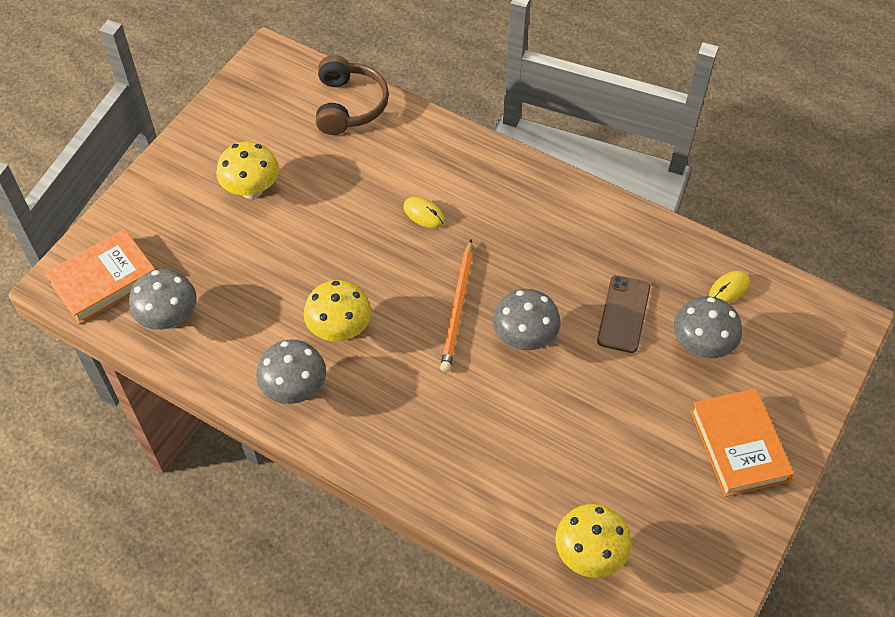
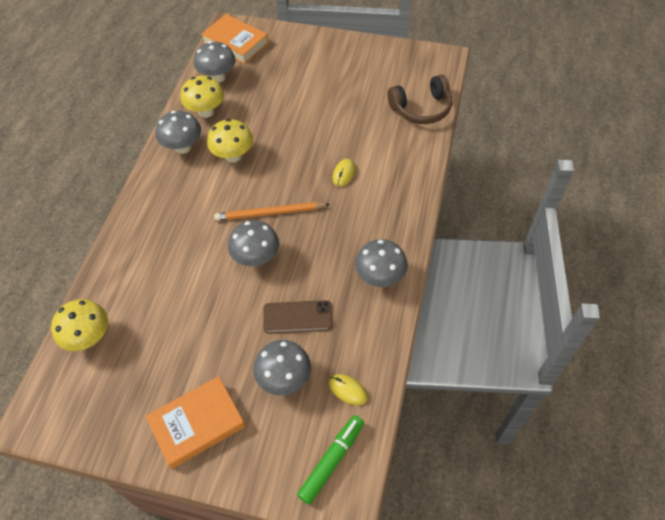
camera: 75 degrees right, 0 degrees up
(251, 190) = (327, 83): yellow mushroom -> yellow mushroom (206, 112)
(593, 221) = (380, 277): none -> grey mushroom
(806, 324) = (332, 461): none -> green marker

